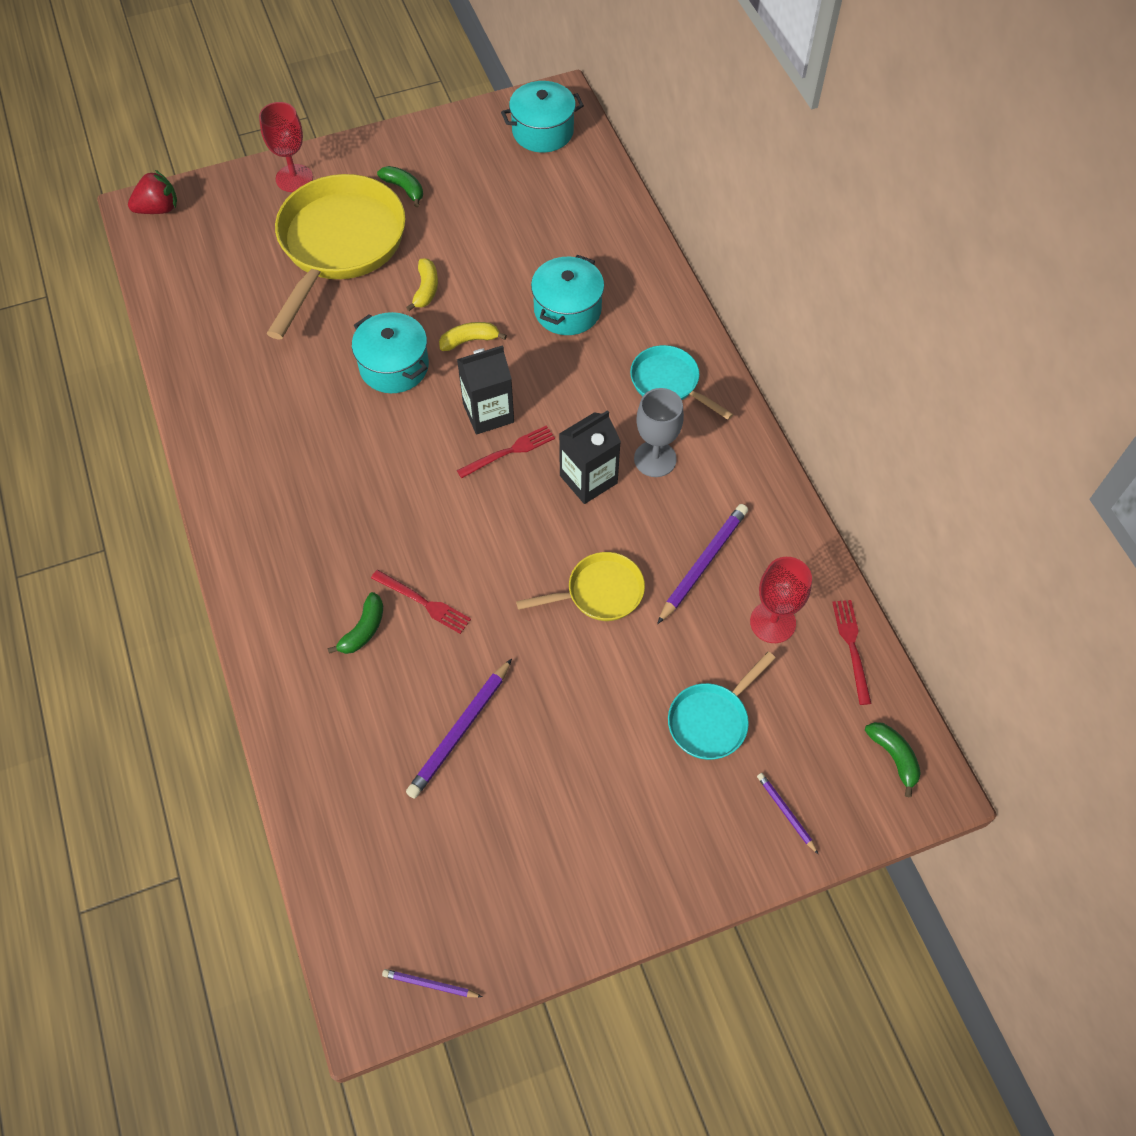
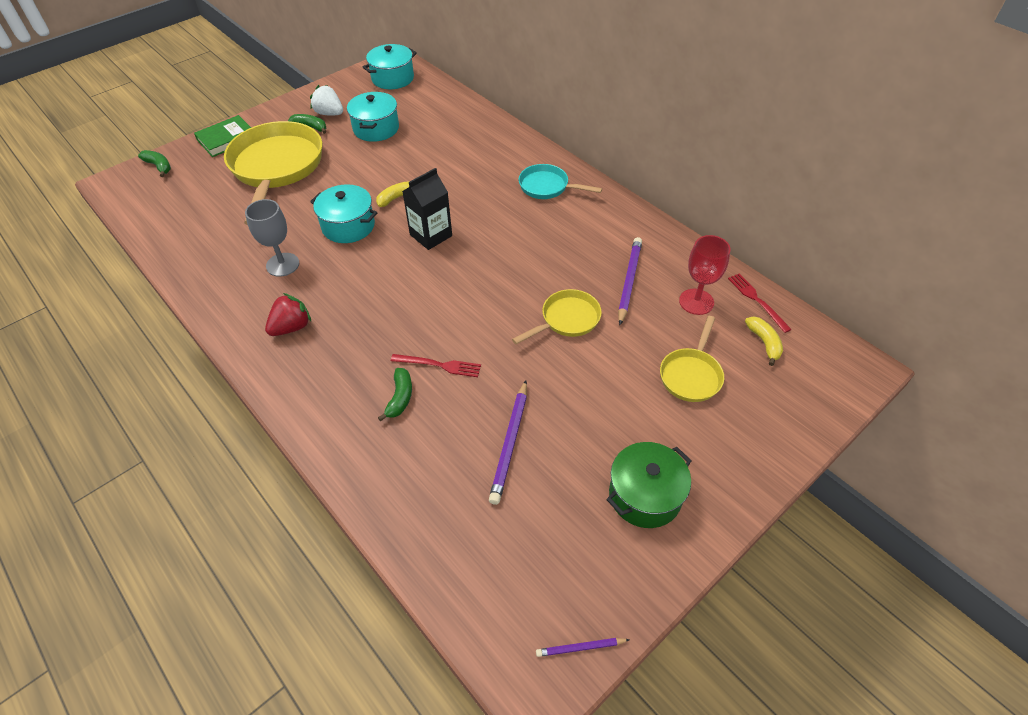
camera: 20 degrees left, 10 degrees down
(158, 209) = (127, 179): red strawberry -> red strawberry (291, 327)
(294, 178) = (227, 139): red goblet -> green book
(426, 289) = (351, 177): yellow banana -> yellow banana (764, 343)
(436, 171) = (329, 113): none -> white strawberry
(509, 452) = (457, 254): red fork -> none
(567, 310) = (457, 165): turquoise pot -> turquoise pot (376, 128)
(579, 848) = (645, 495): none -> green pot
(588, 479) = (522, 254): black carton -> none
(655, 459) = (562, 230): grey goblet -> grey goblet (282, 264)
(711, 720) = (691, 375): turquoise pan -> yellow pan
(785, 812) = (778, 417): purple pencil -> none
(894, 757) = (827, 357): green banana -> green banana (159, 166)

